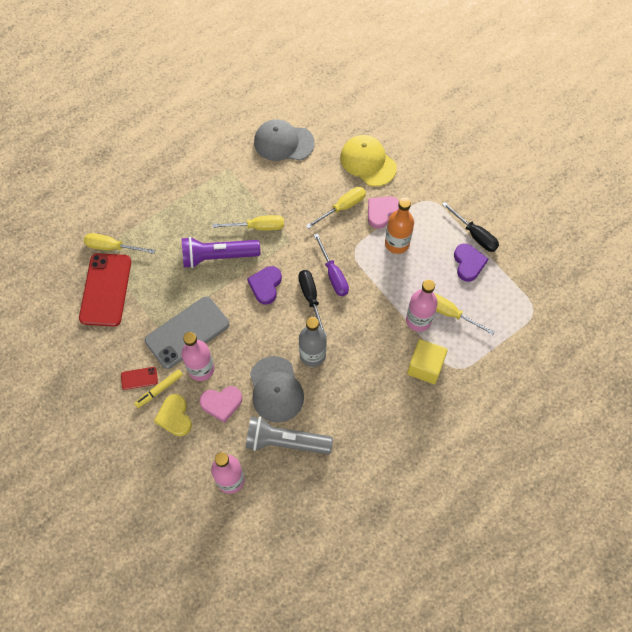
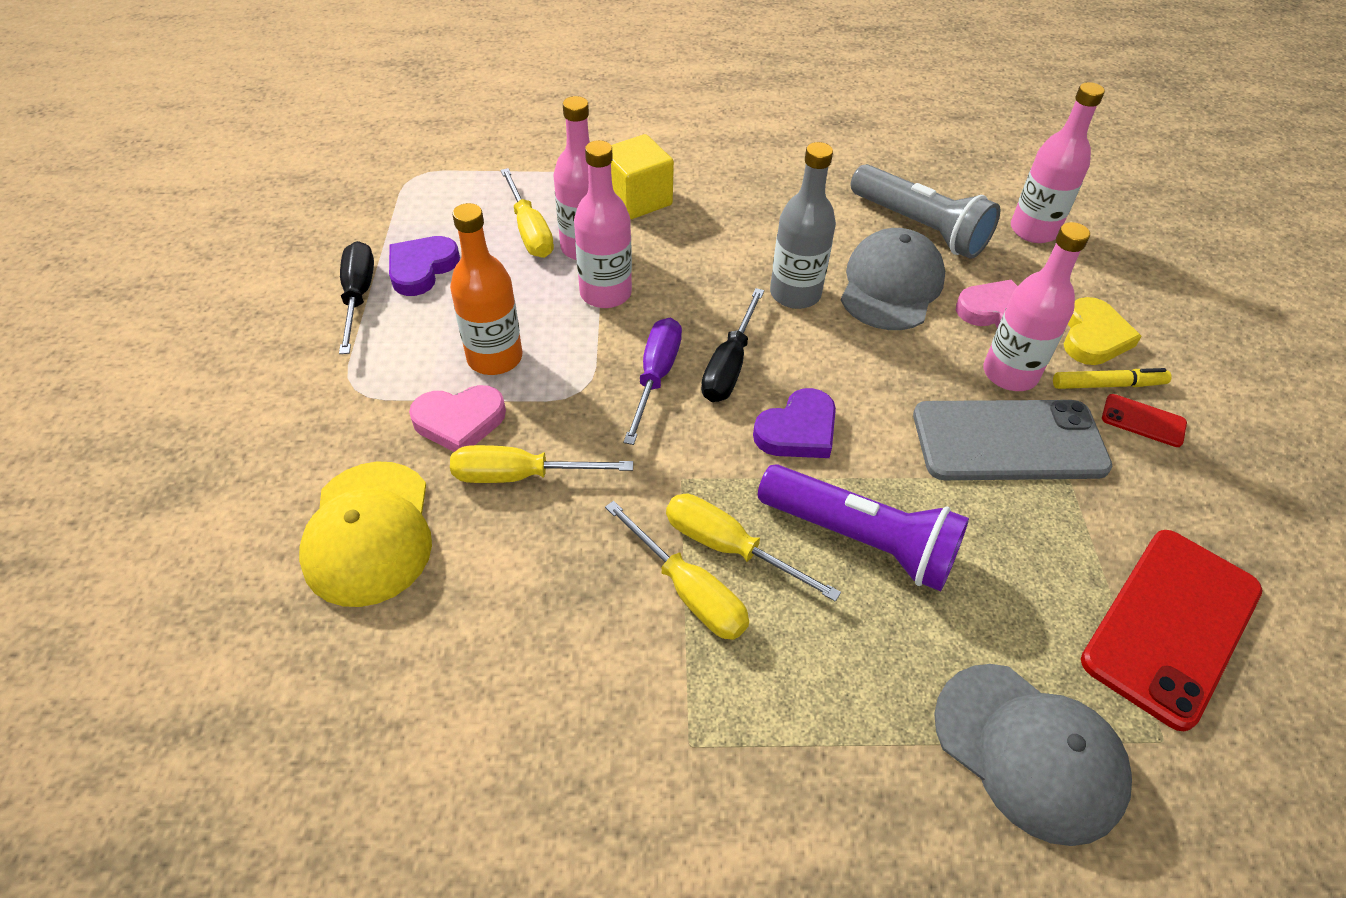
camera: 145 degrees left, 15 degrees down
(112, 247) = (1122, 722): yellow screwdriver -> yellow screwdriver (688, 591)
(283, 142) = (495, 718): grey cap -> grey cap (1029, 751)
(387, 301) = (605, 293): none -> pink bottle

